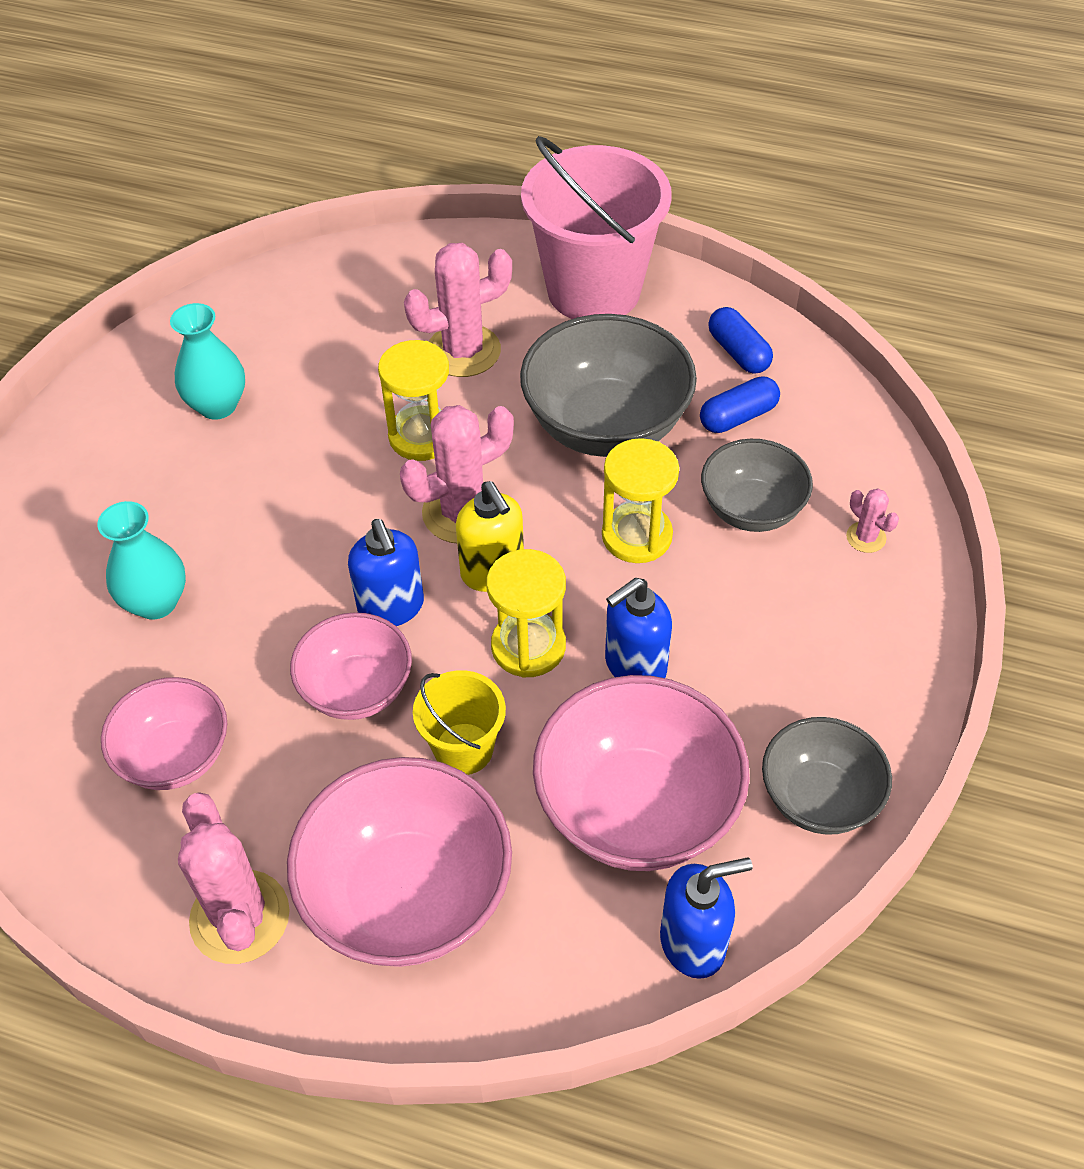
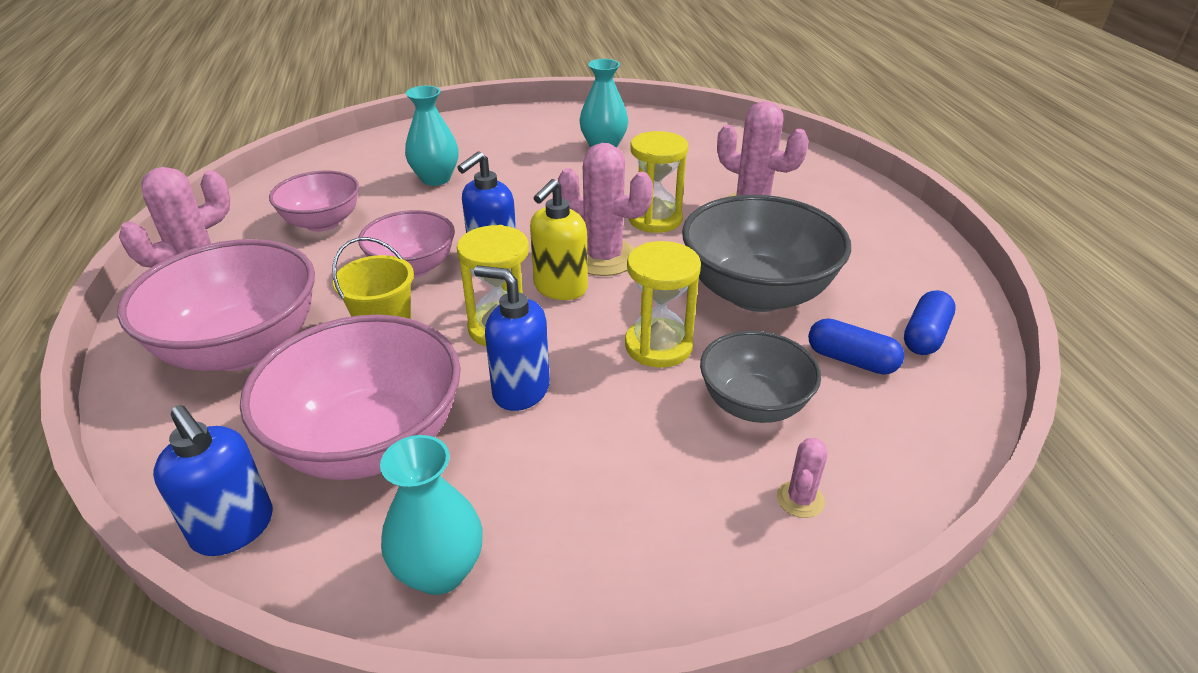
camera: 60 degrees right, 15 degrees down
(594, 290) = (885, 242): pink bucket -> none
(819, 797) = (439, 571): grey bowl -> turquoise vase

